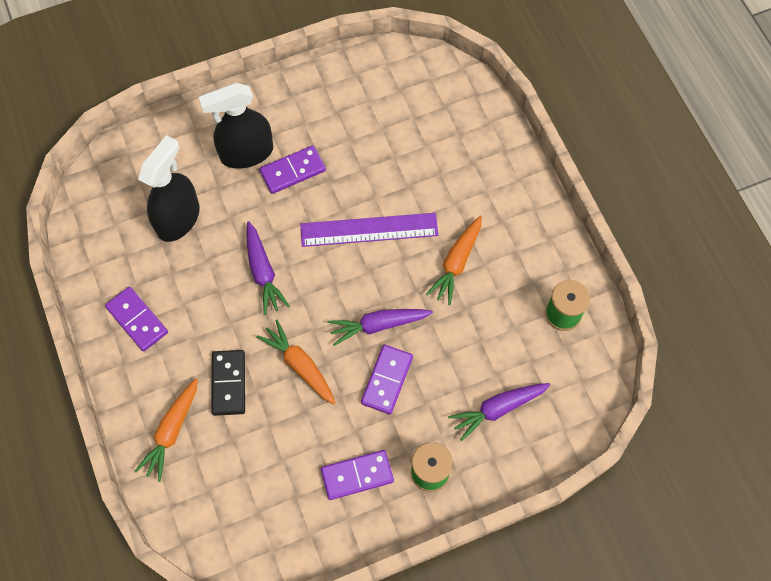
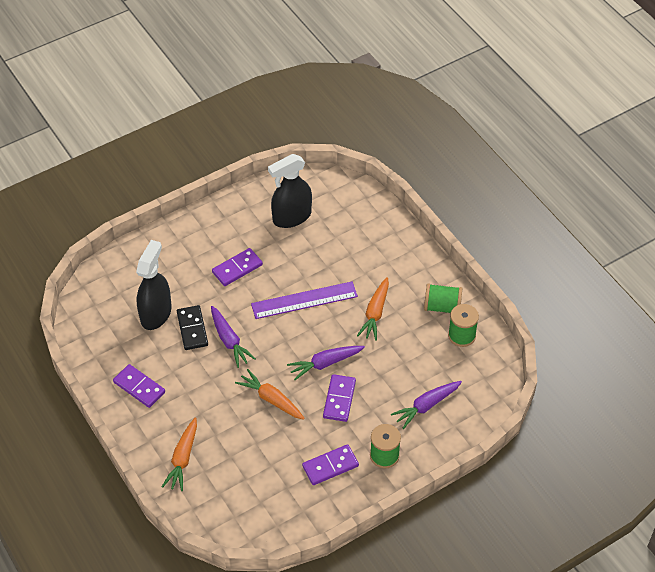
camera: 10 degrees left, 15 degrees down
(228, 383) = (219, 419): black domino -> black domino (192, 329)
(246, 153) = (199, 261): black spray bottle -> black spray bottle (291, 217)
(545, 267) = (442, 307): none -> green spool

